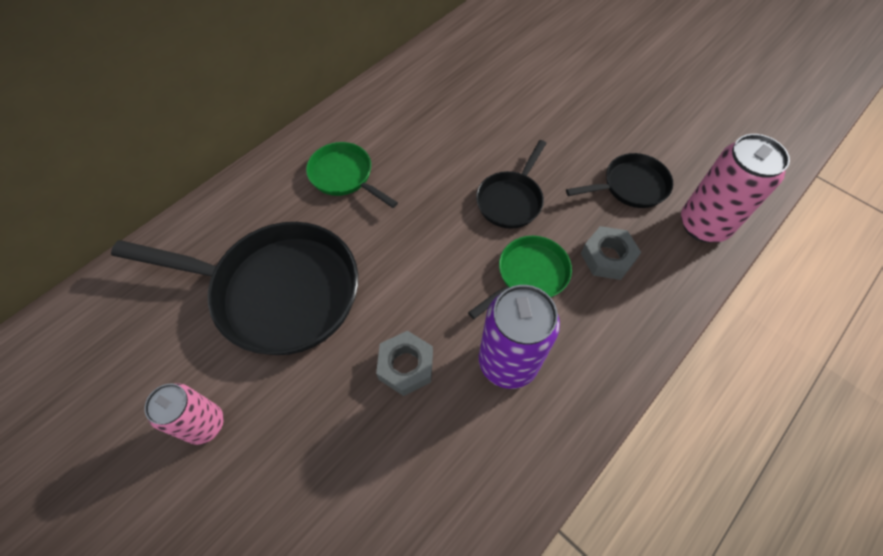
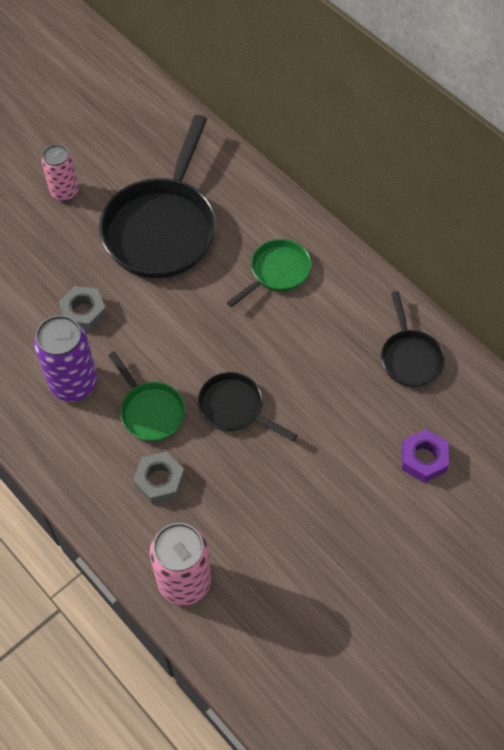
camera: 95 degrees right, 0 degrees up
(534, 67) = (423, 459): none -> purple nut
(630, 186) = (240, 523): black pan -> black pan (410, 357)

